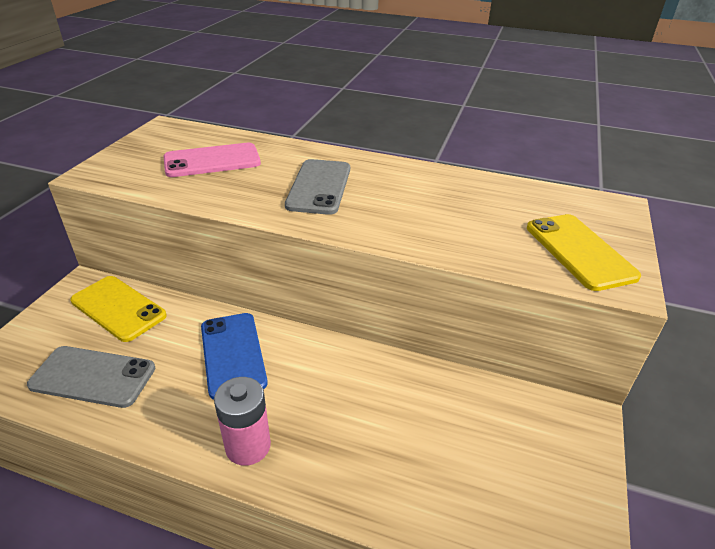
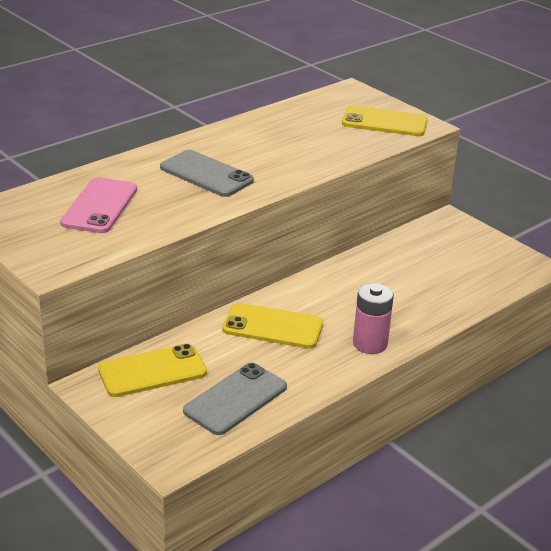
camera: 60 degrees left, 5 degrees down
(233, 354) = (273, 327): blue phone -> yellow phone

